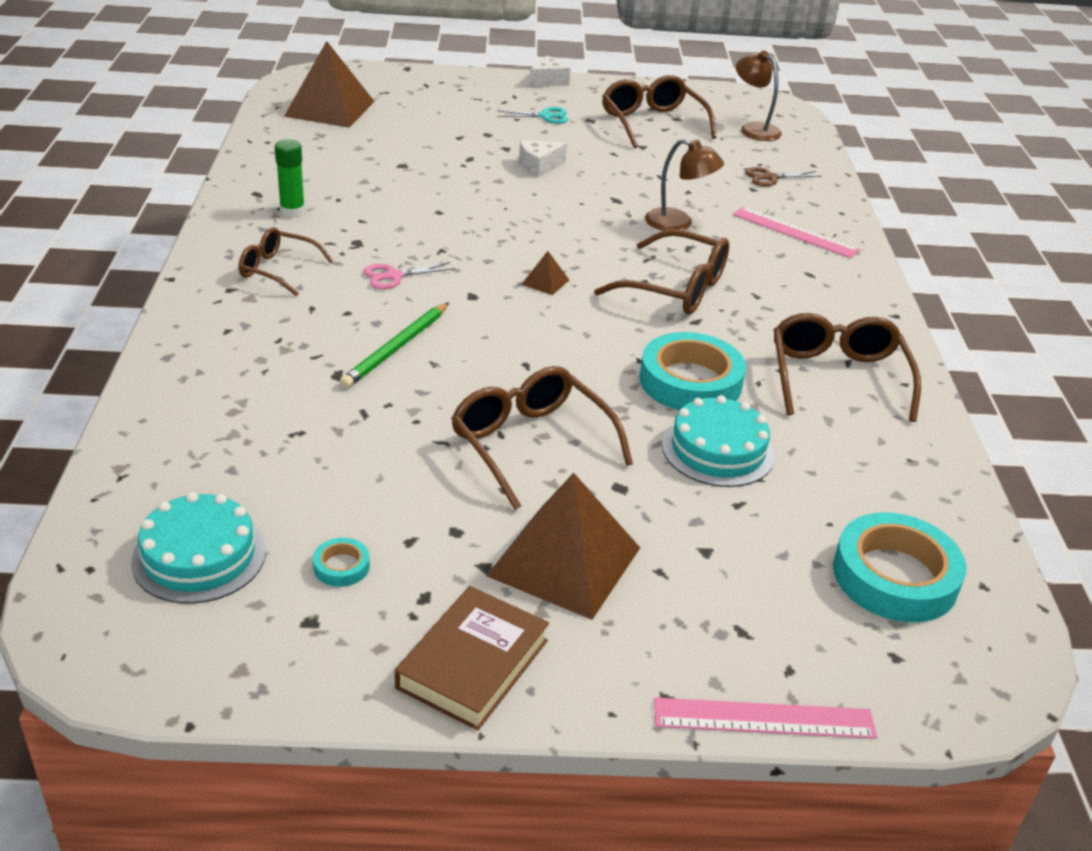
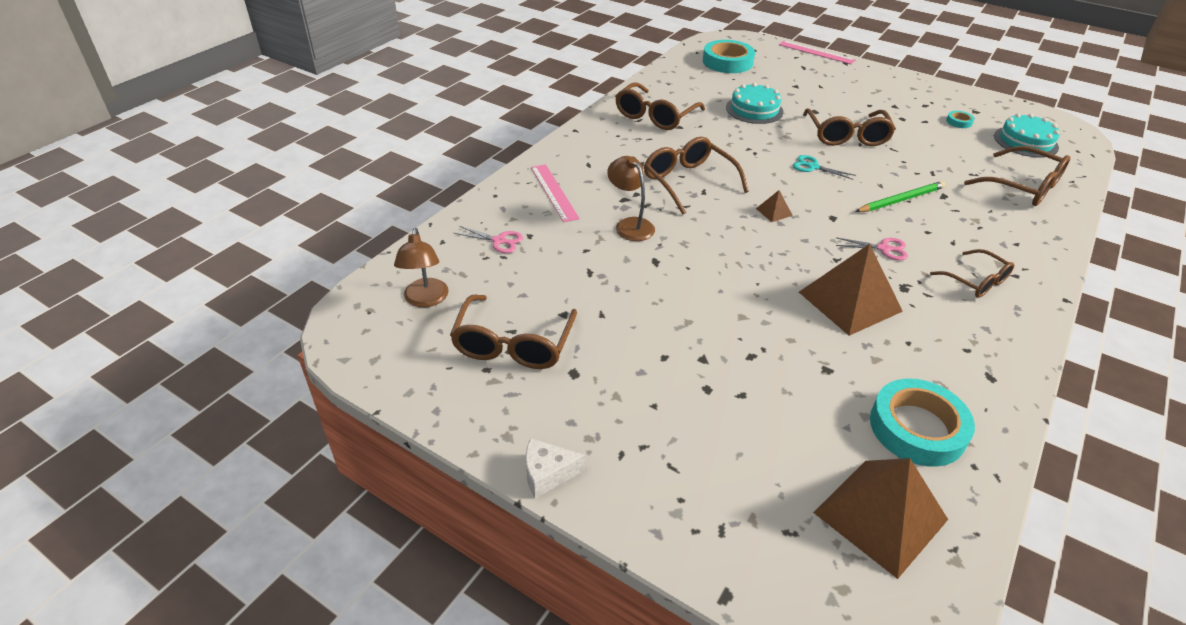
camera: 145 degrees left, 5 degrees up
(213, 433) = (1022, 186): none -> brown glasses
(292, 211) = (956, 340): green glue stick -> none
(473, 664) = (913, 86): brown book -> none
(539, 166) = (689, 322): white cheese -> none
(545, 116) = (617, 398): turquoise scissors -> turquoise scissors (812, 167)
(564, 561) = (859, 99): brown pyramid -> brown pyramid (850, 301)
(690, 382) = (737, 136): turquoise tape -> turquoise tape (917, 428)
(770, 178) = (499, 241): brown scissors -> pink scissors

